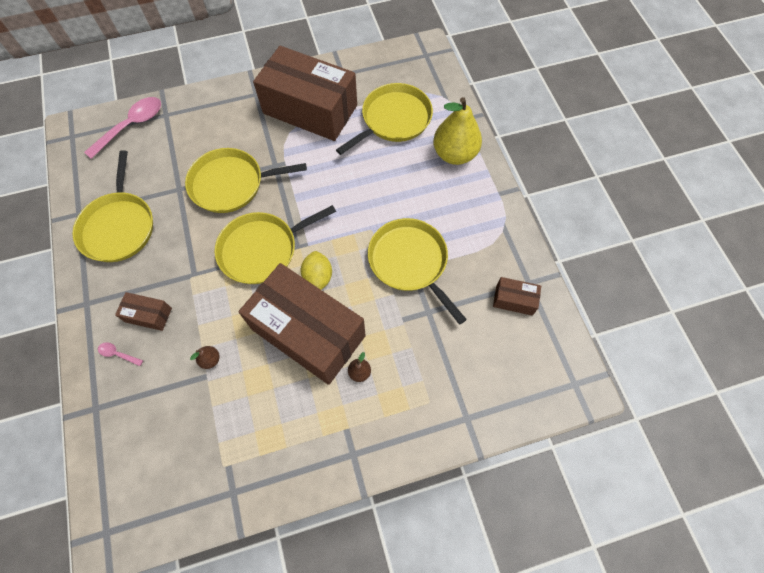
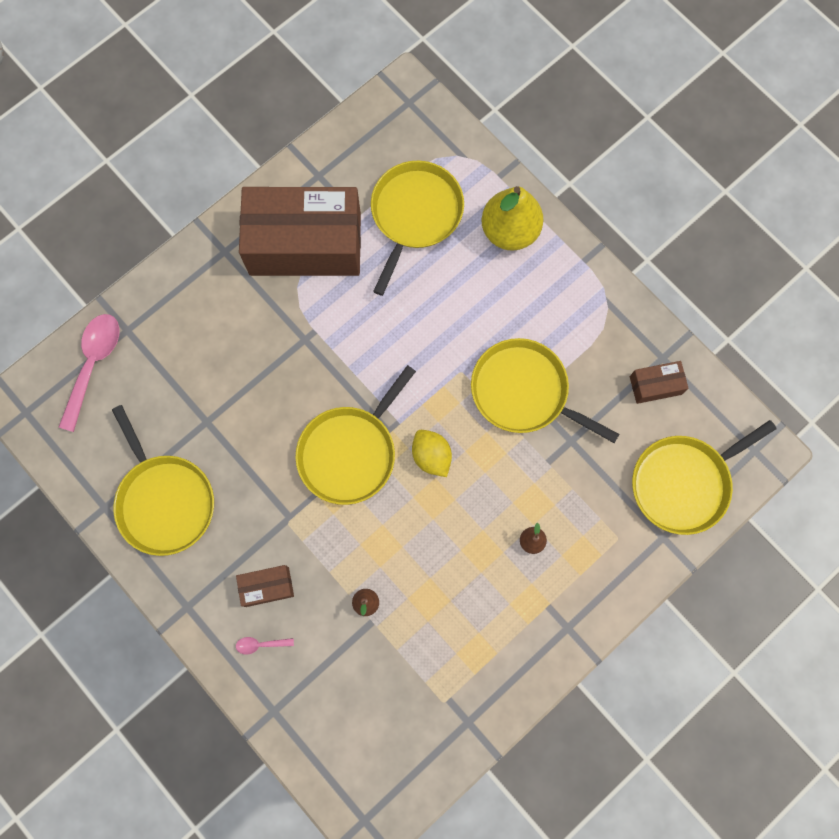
camera: 25 degrees left, 10 degrees up
(231, 184) = (266, 387): yellow pan -> yellow pan (684, 483)
(308, 332) = (454, 523): brown box -> none

